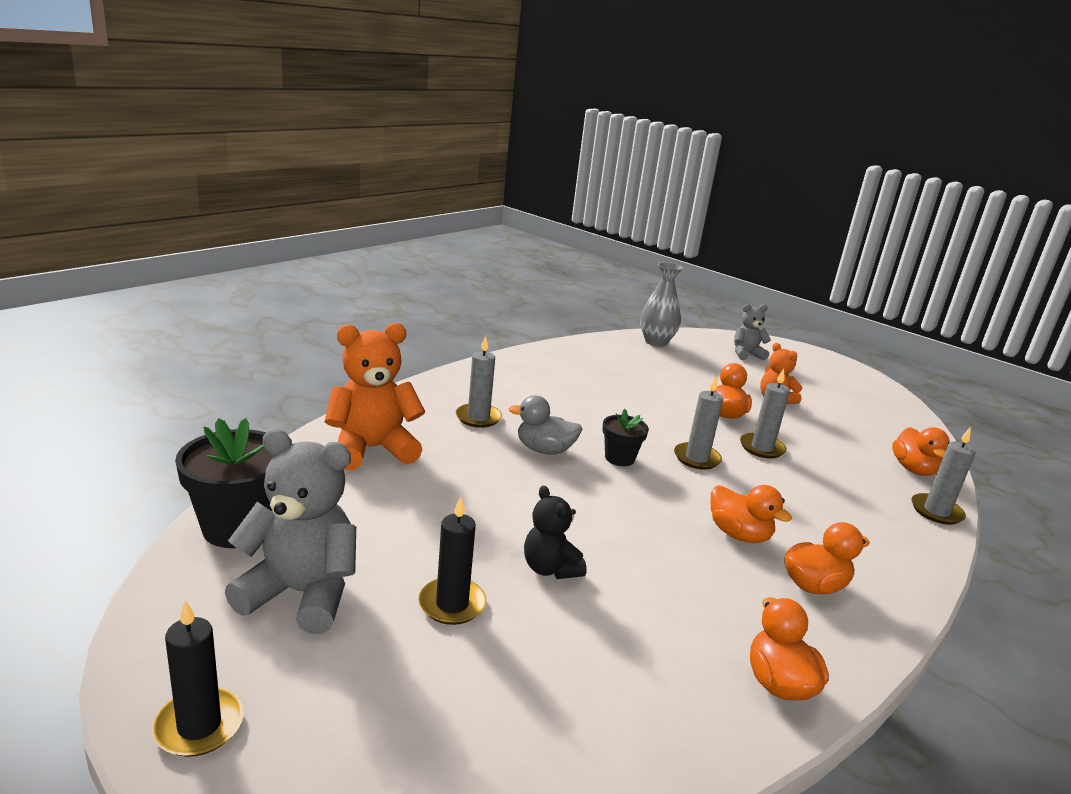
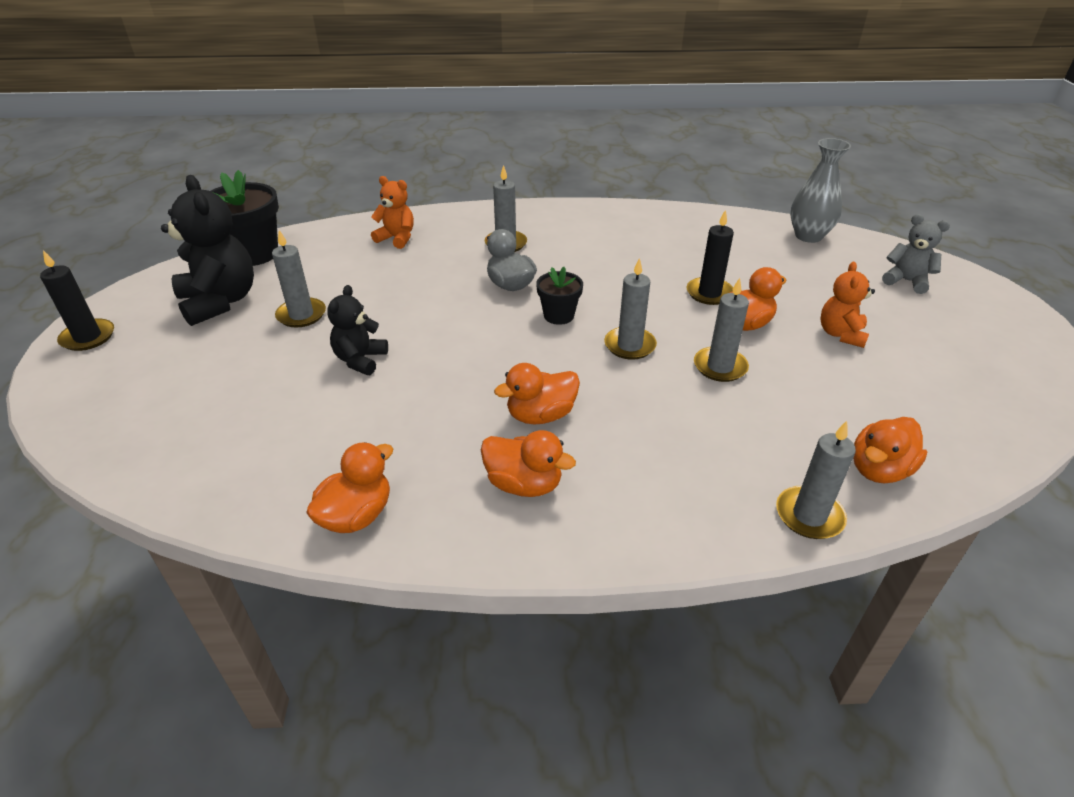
camera: 50 degrees right, 15 degrees up
(301, 593) = (220, 302): grey teddy bear -> black teddy bear
(372, 449) = (397, 238): orange teddy bear -> orange teddy bear, size x0.57
(419, 560) = (301, 315): none -> grey candle
(452, 604) = (272, 347): black candle -> black candle (709, 293)
(738, 534) = (540, 415): orange duck -> orange duck turned 60 degrees clockwise

